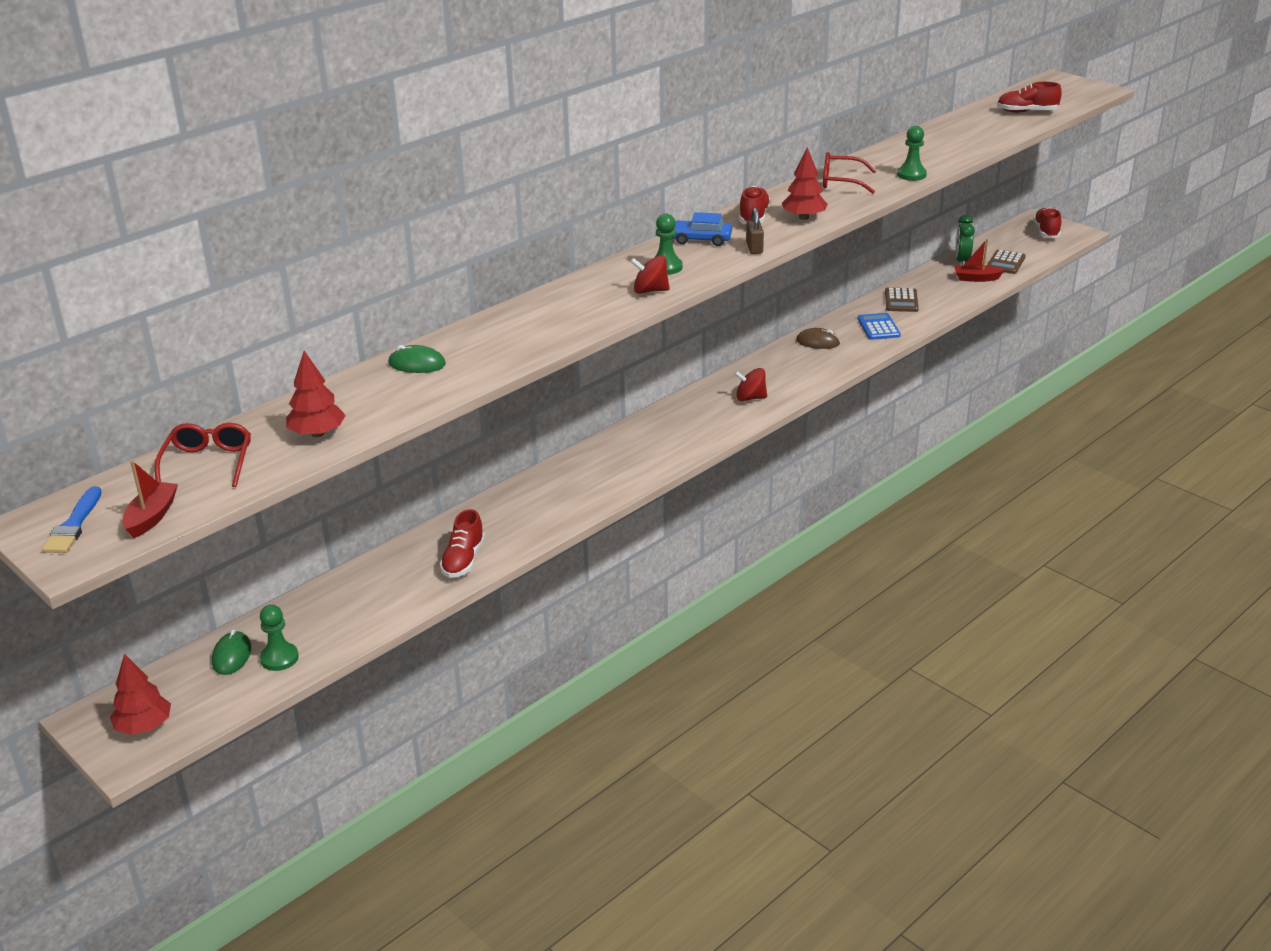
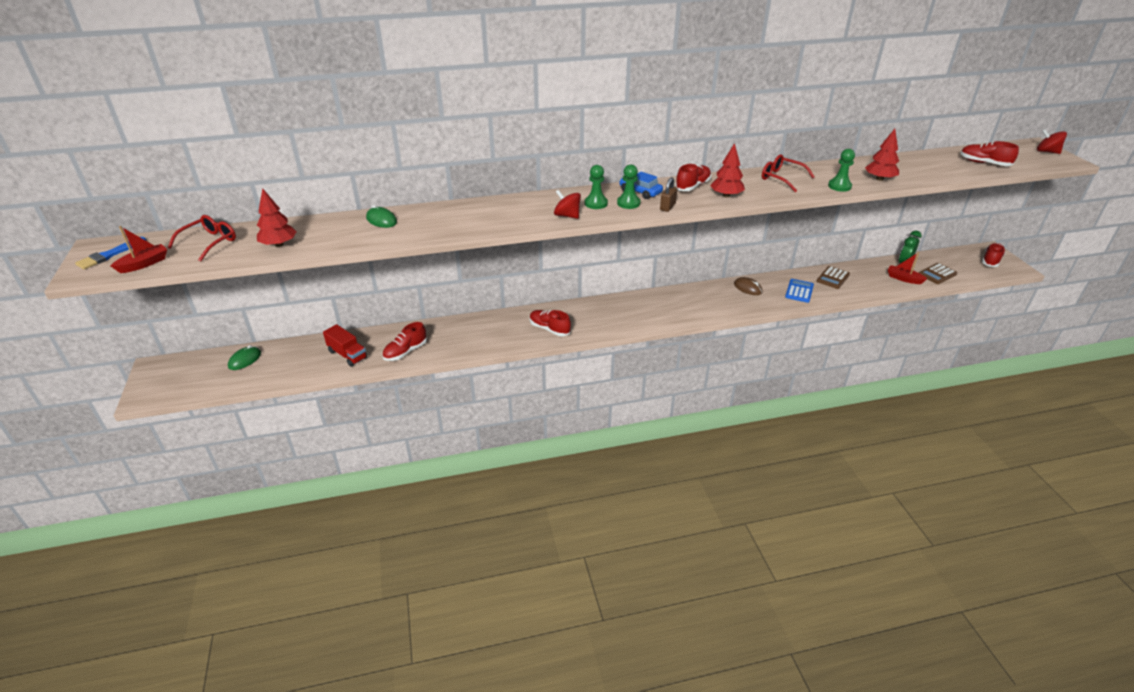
camera: 30 degrees right, 5 degrees up
(144, 726) = (168, 382): red tree -> red tree (879, 179)
(279, 658) = (262, 371): green pawn -> green pawn (628, 203)
(383, 593) = (347, 355): none -> red truck
(626, 467) = (549, 329): none -> red shoe
(750, 398) = (667, 311): red spinning top -> red spinning top (1047, 152)

